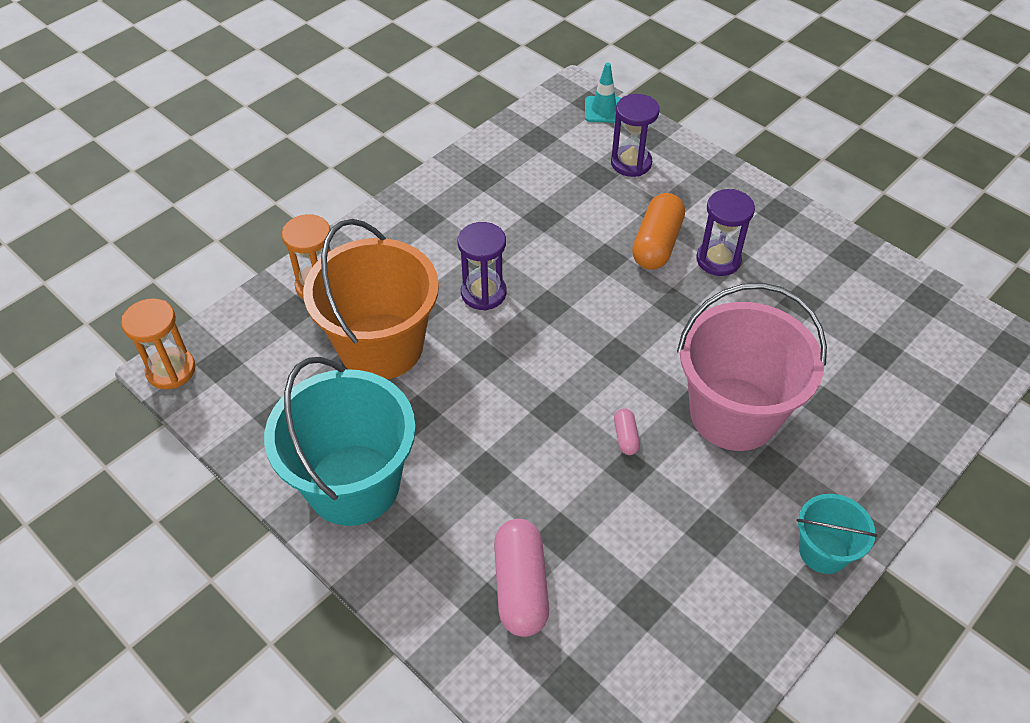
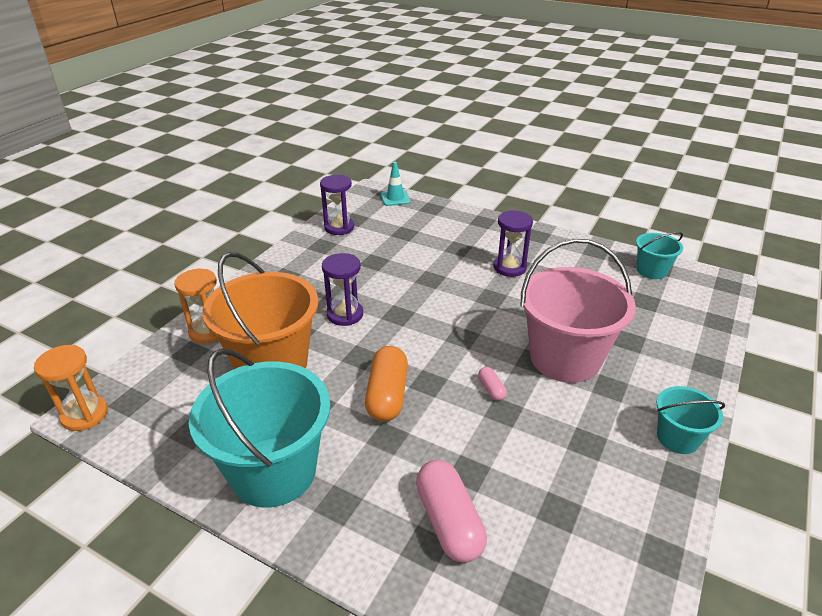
camera: 15 degrees left, 15 degrees down
(631, 163) = (425, 223): purple hourglass -> purple hourglass (339, 227)
(657, 244) = (462, 265): orange capsule -> orange capsule (387, 395)
(913, 303) = (651, 271): none -> turquoise bucket

